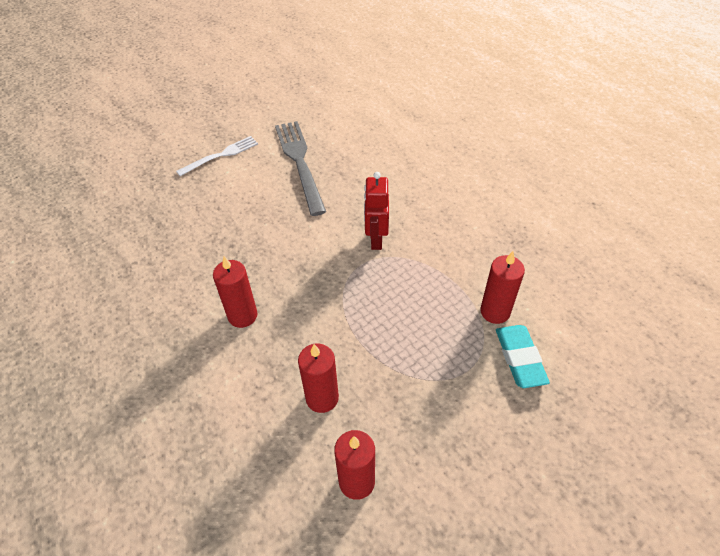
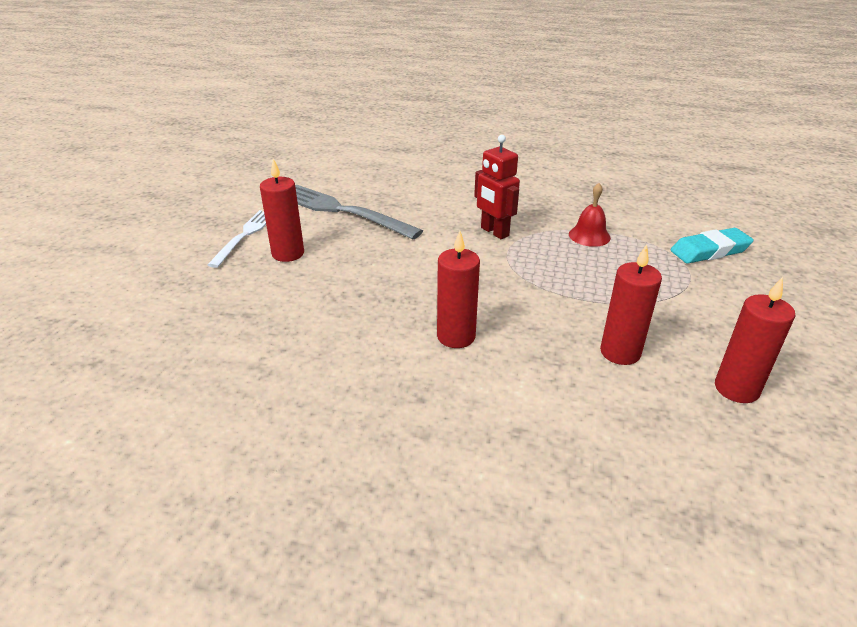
camera: 40 degrees left, 15 degrees down
(441, 284) = (589, 236): none -> red bell
(495, 312) = (651, 234): red candle -> red candle (288, 254)
(520, 358) = (710, 251): turquoise eraser -> turquoise eraser turned 60 degrees counterclockwise

